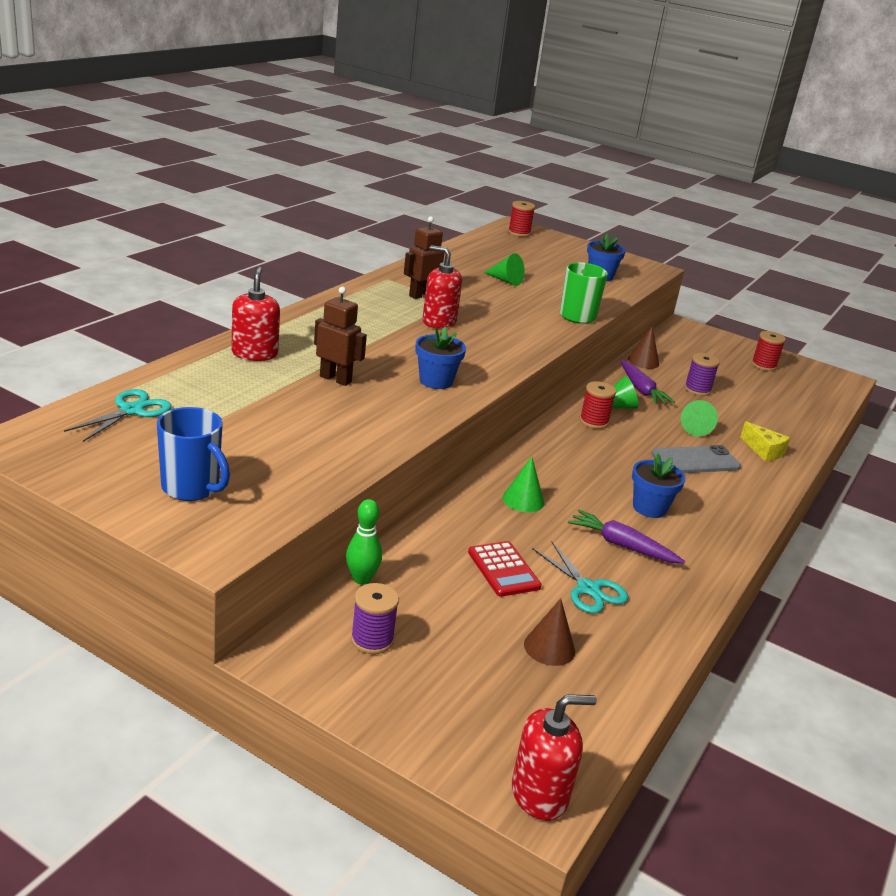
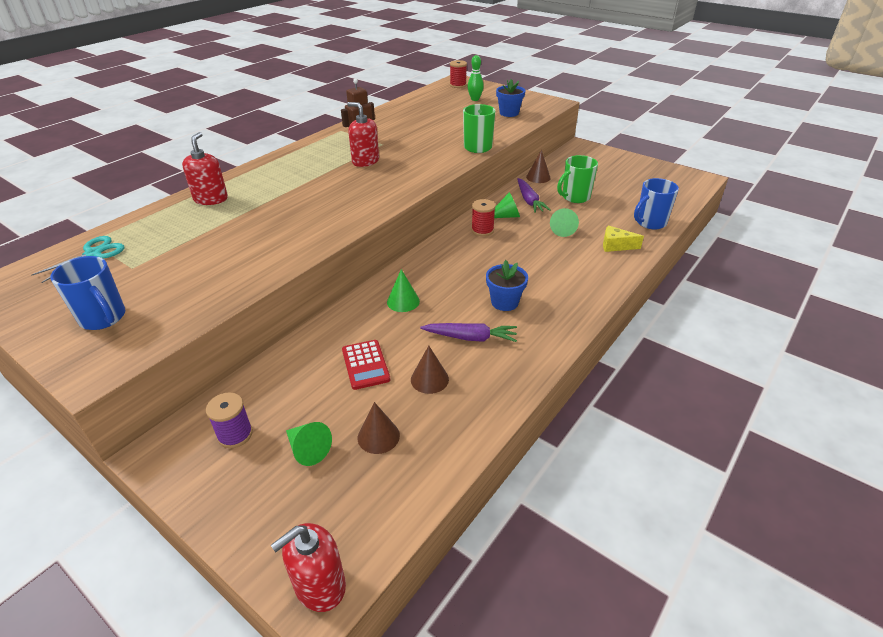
camera: 10 degrees right, 10 degrees up
(335, 379) = (263, 215): brown robot -> none
(361, 579) = (248, 378): green bowling pin -> green bowling pin (475, 99)
(436, 381) = (341, 211): blue flower pot -> none
(505, 280) = (432, 123): green cone -> green cone (308, 449)
(539, 794) = (319, 585): red soap dispenser -> red soap dispenser turned 150 degrees clockwise
(588, 589) = (429, 379): turquoise scissors -> brown cone
(622, 545) = (471, 337): purple carrot -> purple carrot turned 150 degrees clockwise
(695, 461) = (555, 258): grey phone -> none
(697, 390) = (575, 197): purple spool -> green mug
(763, 365) = (635, 173): red spool -> none
(764, 451) = (616, 246): yellow cheese -> yellow cheese turned 135 degrees clockwise
(797, 427) = (650, 223): none -> blue mug

